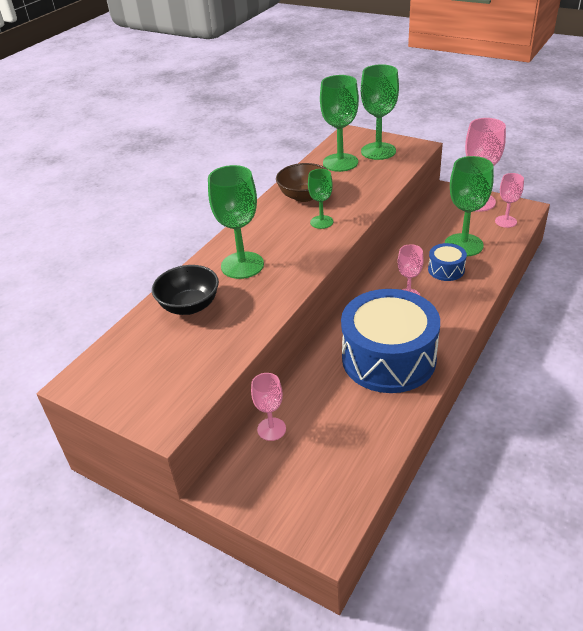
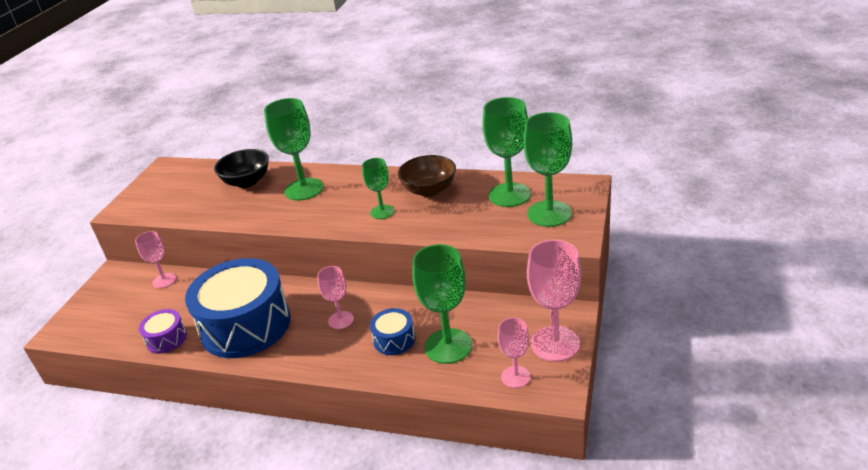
camera: 75 degrees right, 5 degrees down
(385, 421) = (166, 339): none -> purple drum

